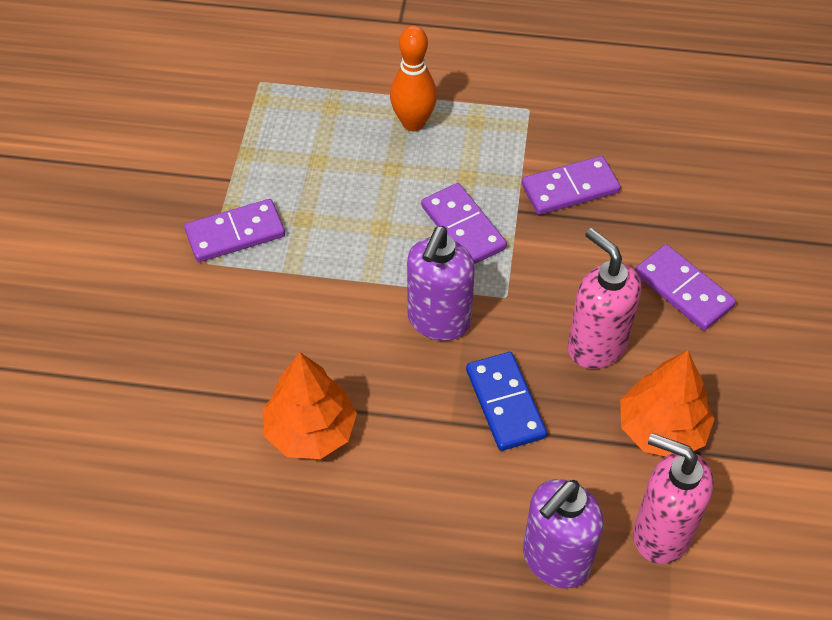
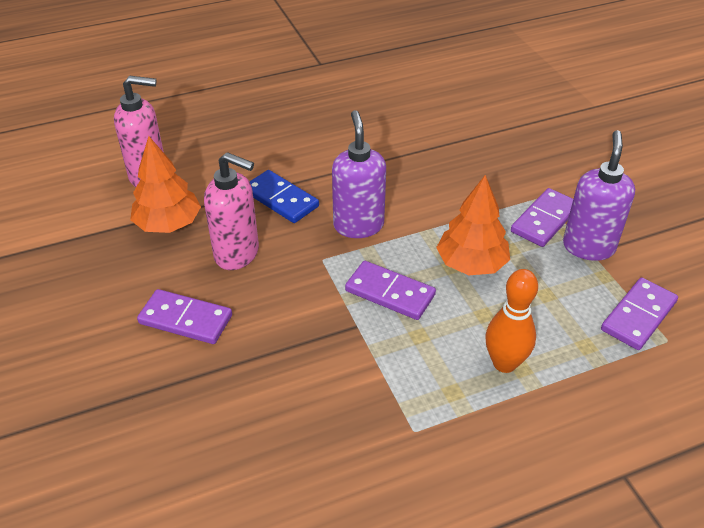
camera: 150 degrees right, 10 degrees down
(310, 431) = (387, 145): orange tree -> orange tree (471, 264)
(555, 560) = (207, 144): purple soap dispenser -> purple soap dispenser (588, 247)
(570, 188) = (324, 364): purple domino -> purple domino (638, 316)

